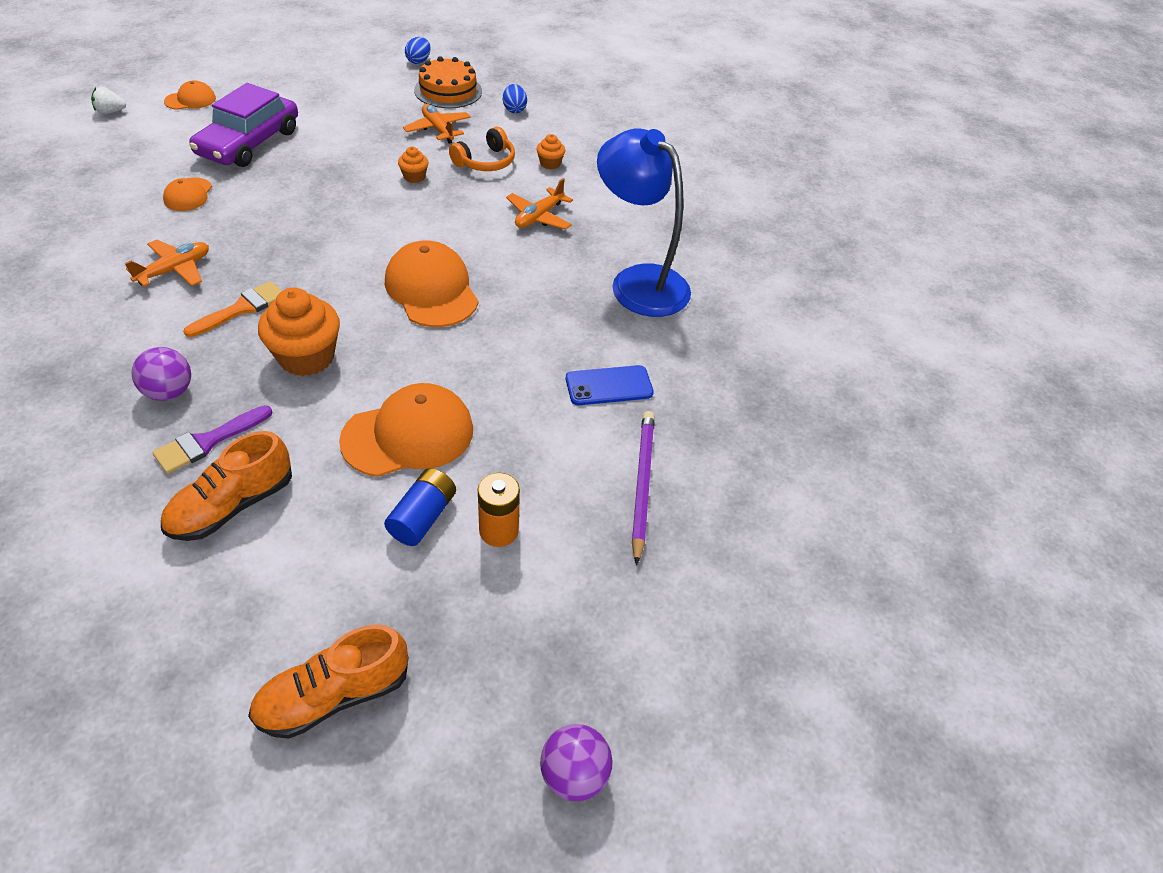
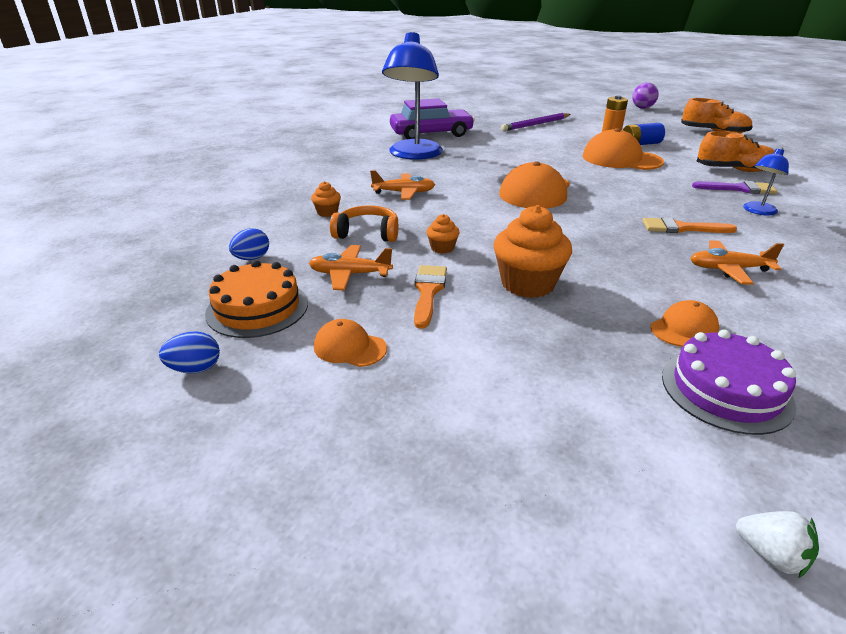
camera: 125 degrees left, 15 degrees down
(147, 167) = (726, 389): none -> purple cake
(169, 392) = (757, 211): purple ball -> blue lamp
(190, 100) = (595, 495): orange cap -> orange cap (349, 347)
(249, 142) = (564, 359): purple car -> purple car (431, 134)
(306, 357) = (652, 195): orange cupcake -> orange cupcake (527, 284)
(373, 142) = (428, 292): none -> orange brush
(438, 129) = (350, 274): orange plane -> orange plane turned 75 degrees clockwise
(609, 386) = (501, 140): blue phone -> none

